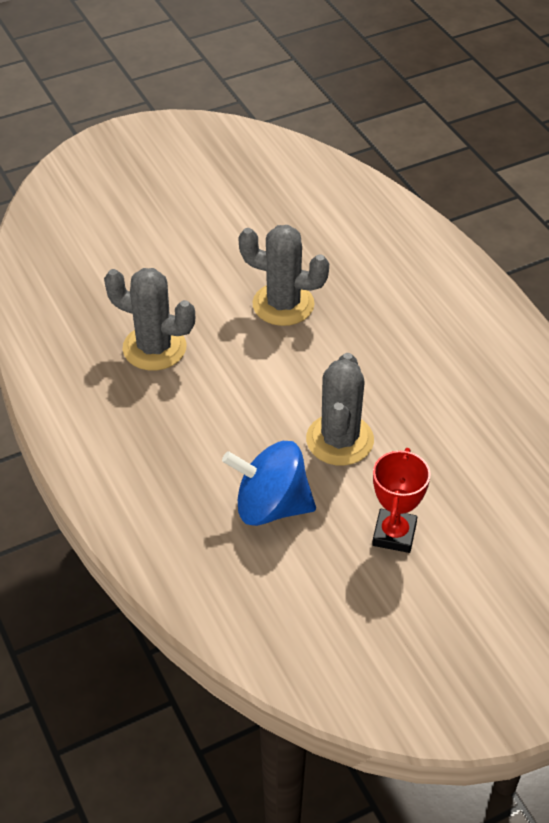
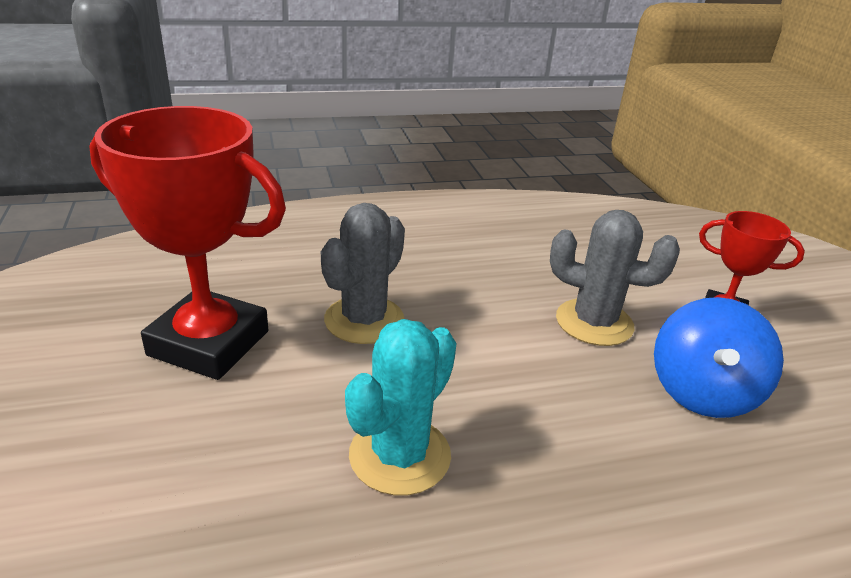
camera: 80 degrees left, 15 degrees down
(154, 348) = (400, 455): grey cactus -> turquoise cactus
(226, 238) = (209, 343): none -> red trophy

